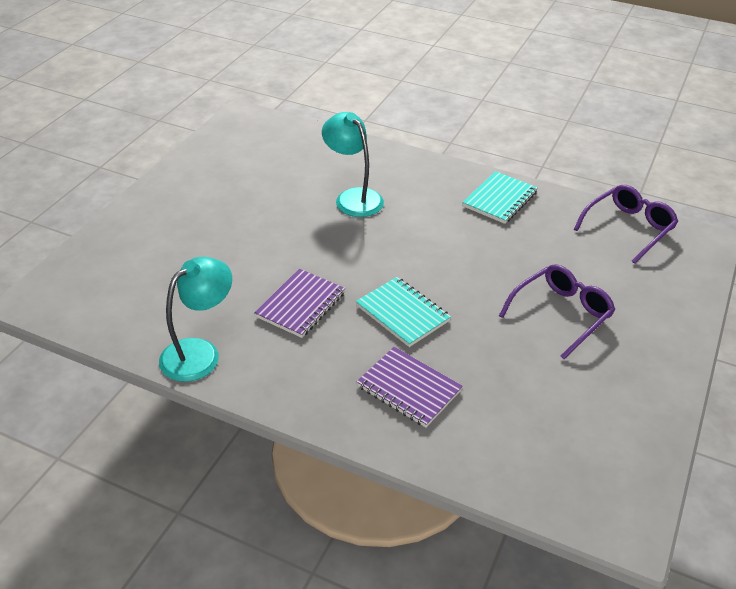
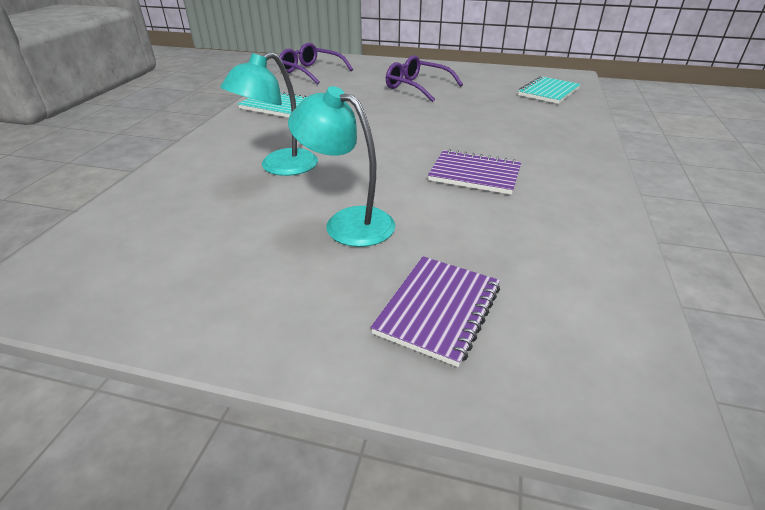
camera: 100 degrees left, 5 degrees down
(199, 353) = (590, 219): turquoise lamp -> turquoise lamp (347, 222)
(402, 313) = (453, 132): turquoise notebook -> turquoise notebook (548, 92)
(409, 389) = (533, 124): purple notebook -> purple notebook (438, 310)

